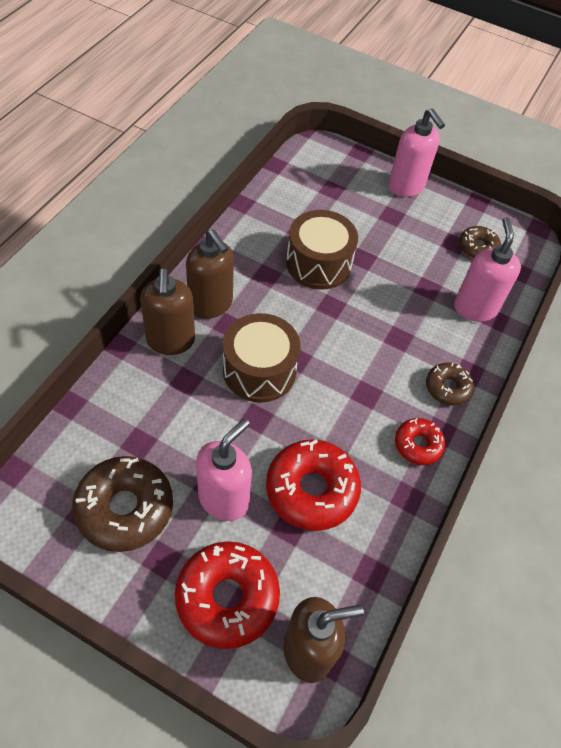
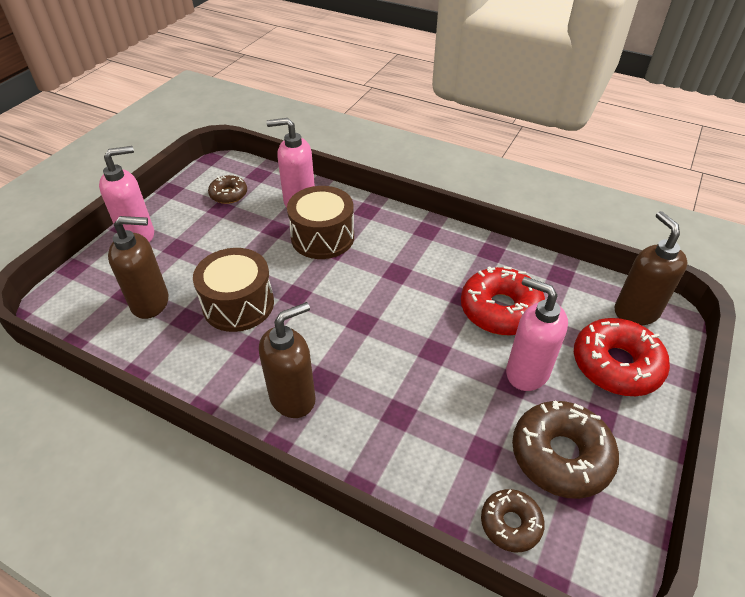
camera: 85 degrees left, 10 degrees down
(170, 341) = (347, 434): brown soap dispenser -> brown soap dispenser (151, 303)
(259, 370) = (379, 350): brown drum -> brown drum (322, 237)
(418, 445) = (442, 243): red donut -> none
(447, 388) = (384, 223): brown donut -> brown donut (510, 523)

